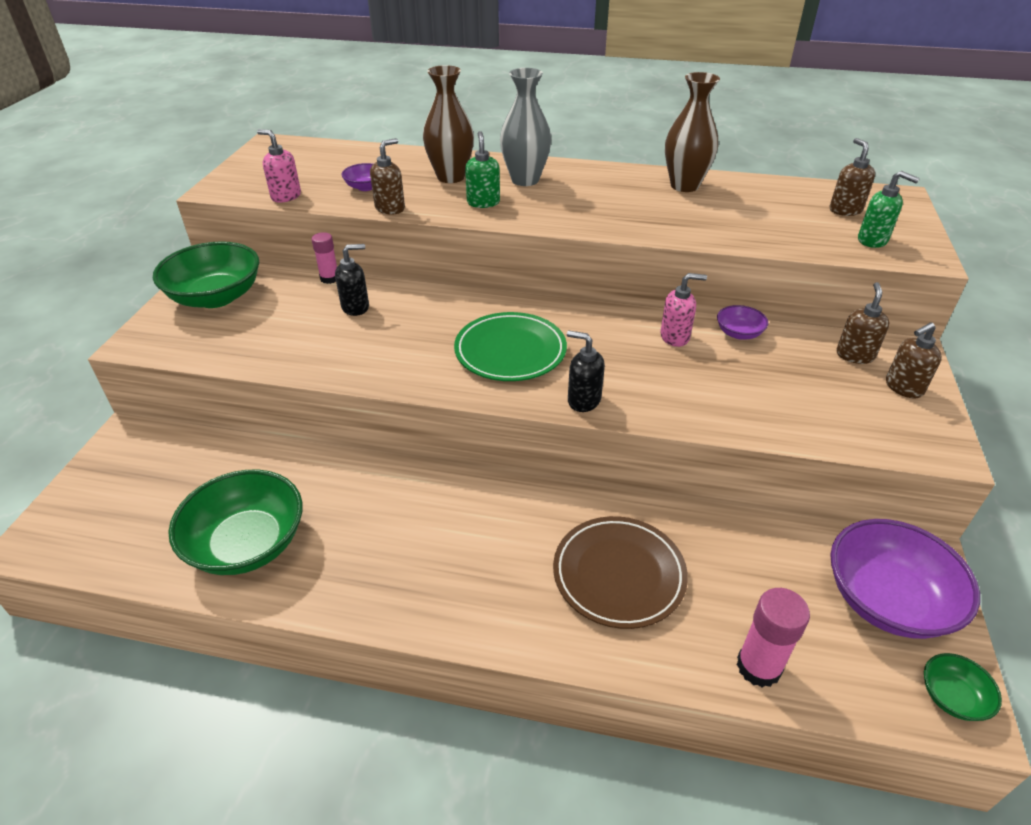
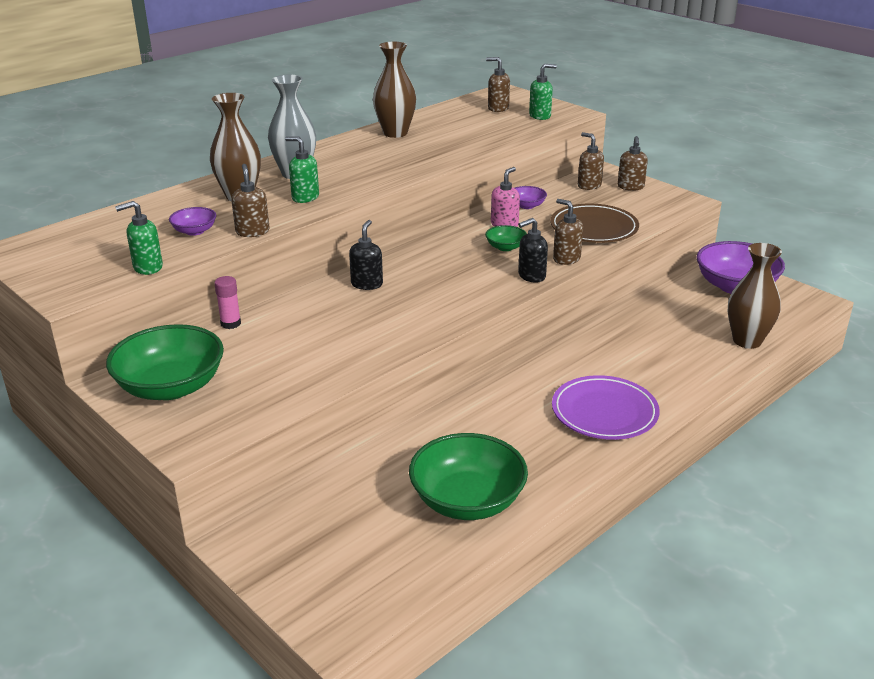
camera: 55 degrees left, 10 degrees down
(286, 196) = (147, 267): pink soap dispenser -> green soap dispenser
(356, 307) = (296, 324): black soap dispenser -> black soap dispenser (367, 284)
(470, 584) = (604, 412): none -> purple plate
(510, 351) = (445, 282): green plate -> none
(619, 574) = (646, 356): brown plate -> brown plate (593, 228)
(652, 409) = (566, 259): none -> brown soap dispenser
(758, 666) = (747, 341): pink glue stick -> brown vase
(952, 697) = (803, 299): green bowl -> green bowl (505, 247)

